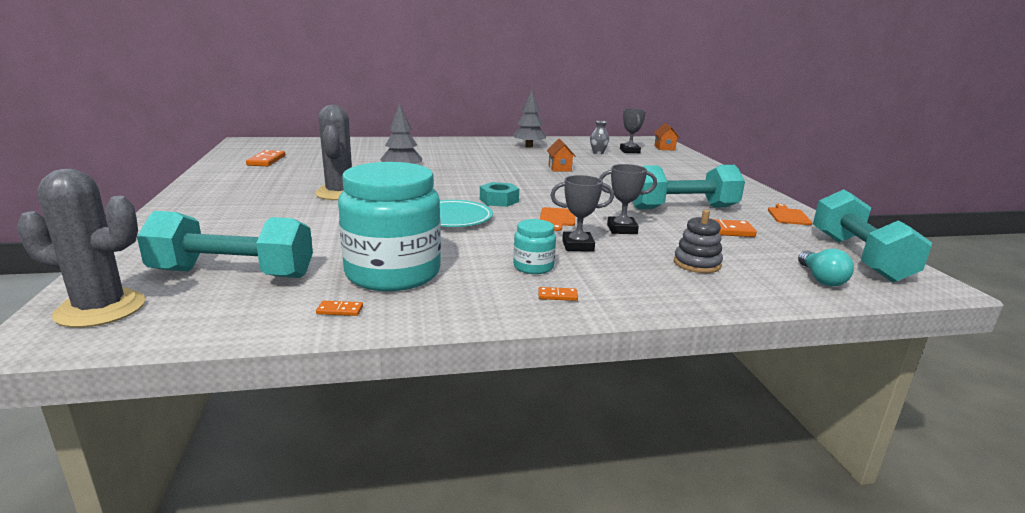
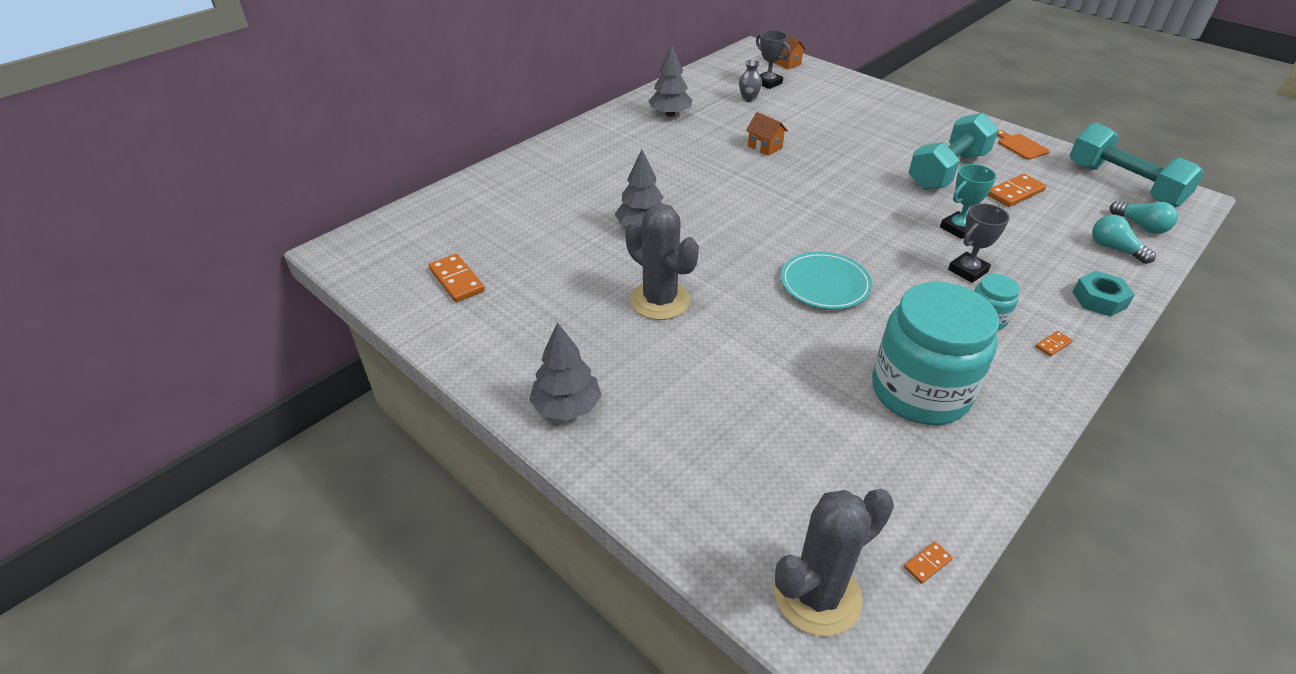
camera: 35 degrees left, 20 degrees up
(196, 205) = (566, 407): none -> grey tree
(233, 274) = (817, 477): turquoise dumbbell -> none
(340, 310) = (969, 460): orange domino -> orange domino (927, 563)
(499, 200) = (810, 233): turquoise nut -> turquoise nut (1099, 299)
(557, 218) = (895, 237): orange cutting board -> none
(622, 229) = (958, 228): grey trophy -> turquoise trophy
(697, 264) = (1063, 249): grey stacking toy -> none
(755, 279) = (1114, 249): none -> turquoise light bulb

